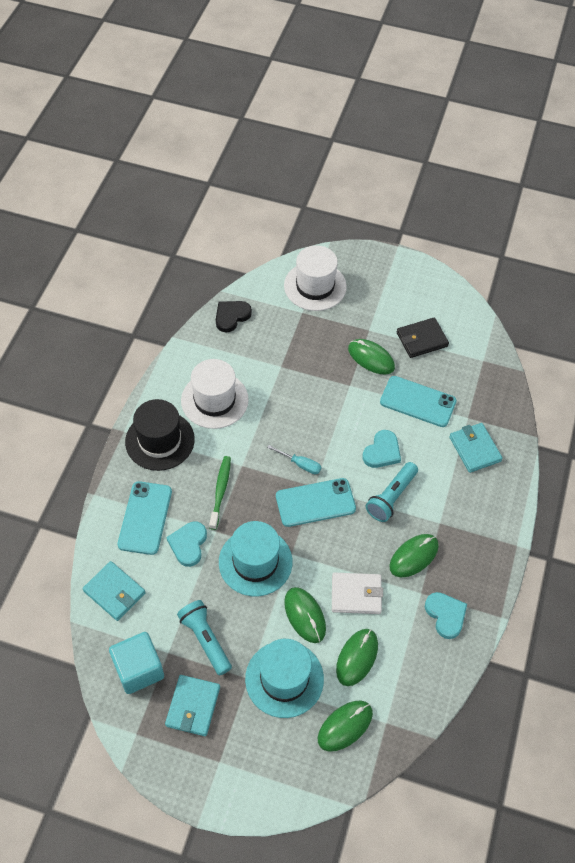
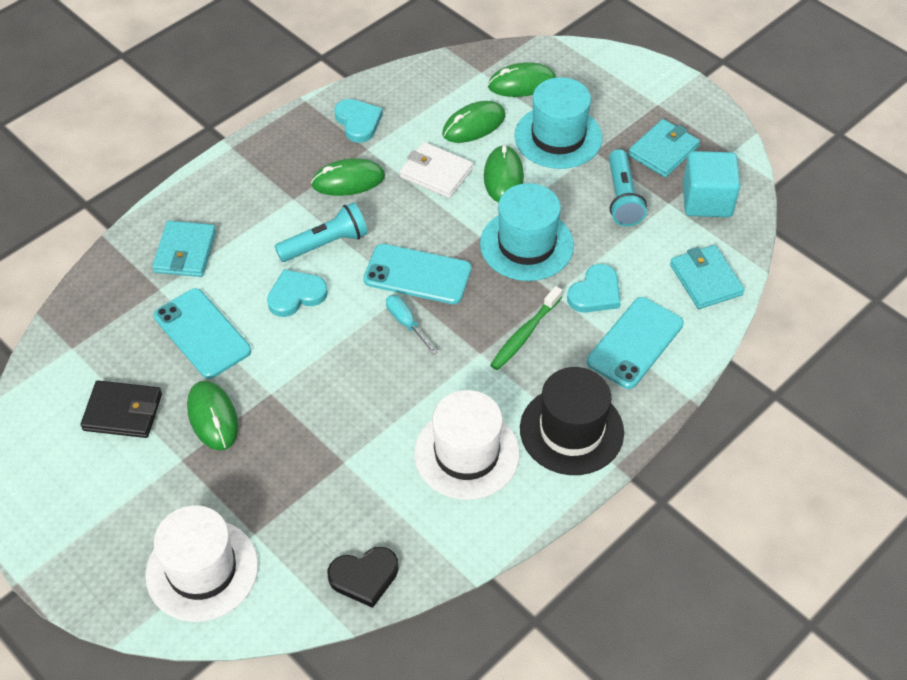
camera: 150 degrees left, 5 degrees down
(445, 615) = (358, 122): turquoise heart -> turquoise heart turned 150 degrees clockwise

